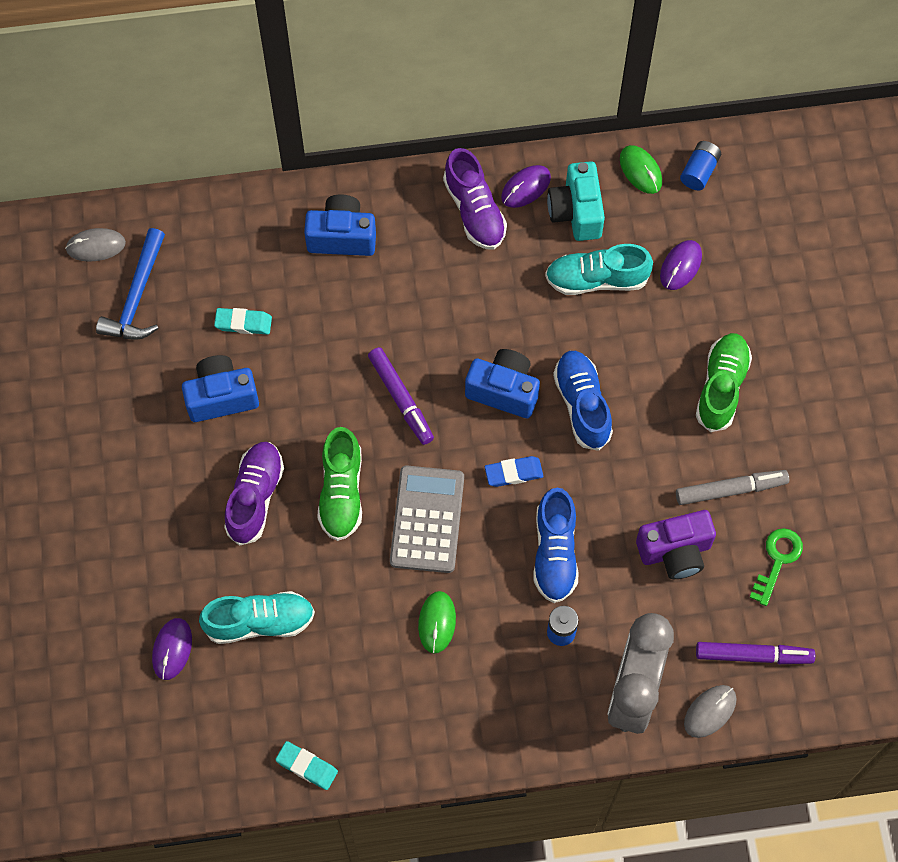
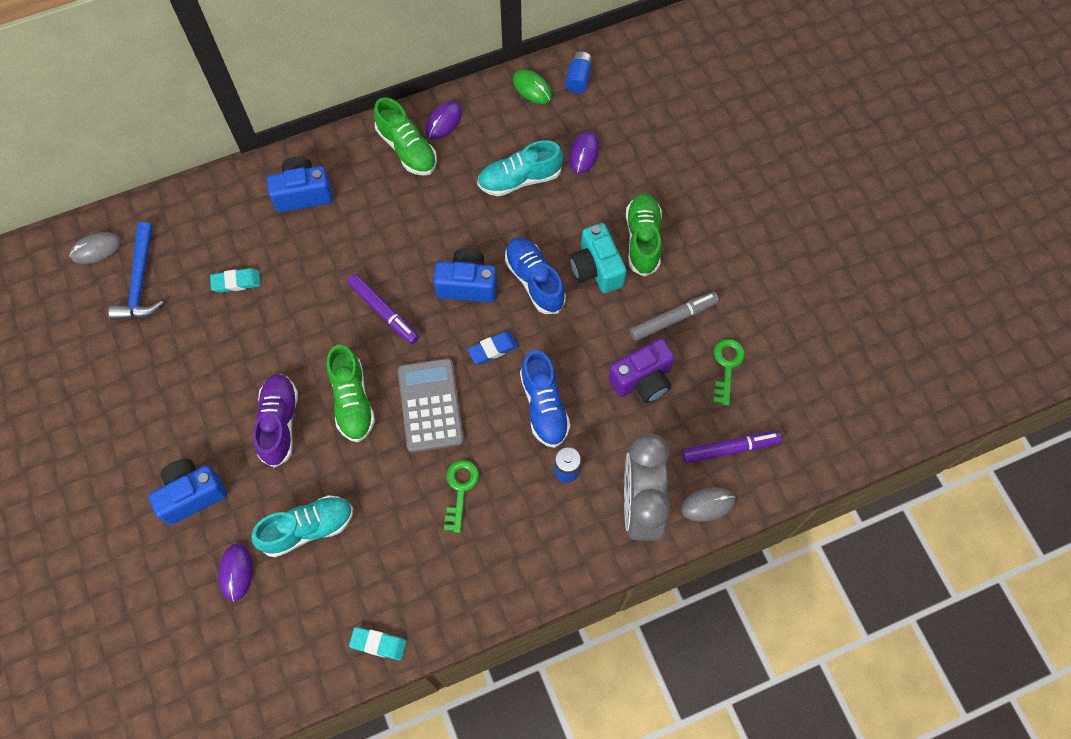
camera: 15 degrees left, 0 degrees up
(221, 397) = (231, 347): blue camera -> blue camera (192, 494)
(437, 622) = (460, 489): green mouse -> green key
(474, 211) = (407, 149): purple shoe -> green shoe
(576, 212) = (489, 131): turquoise camera -> turquoise camera (596, 269)
(710, 711) = (707, 505): grey mouse -> grey mouse turned 45 degrees clockwise

